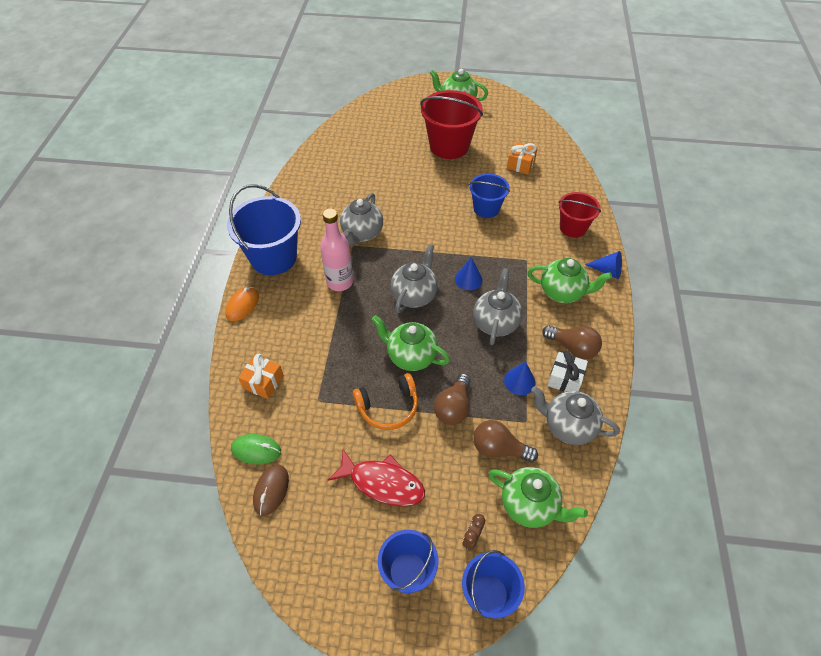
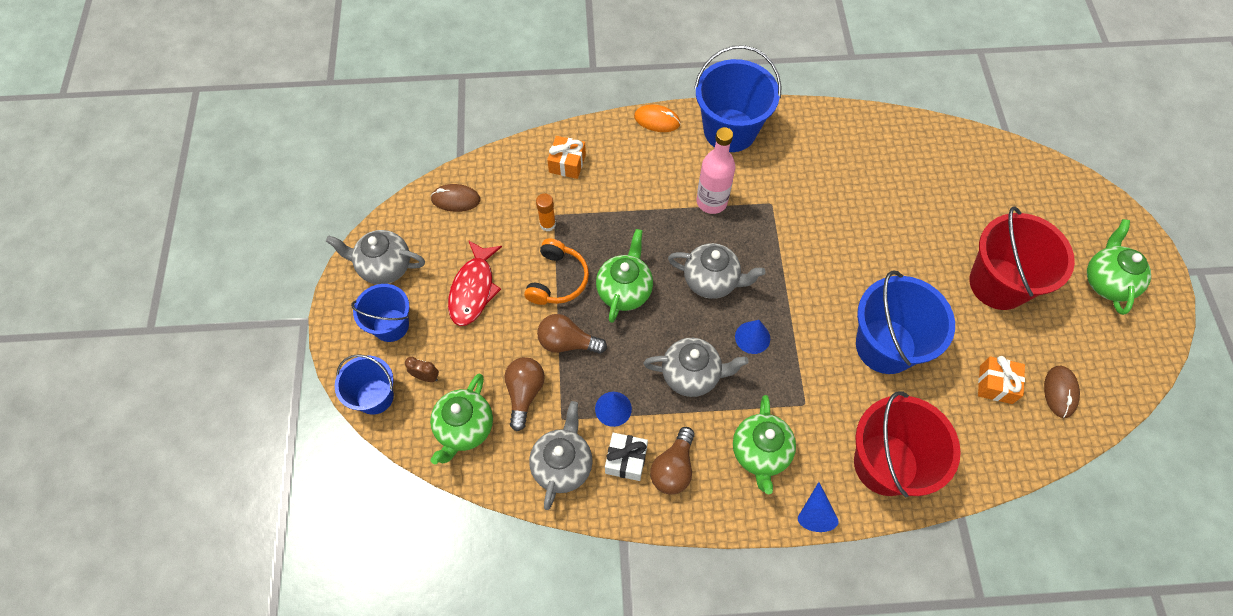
camera: 80 degrees right, 10 degrees up
(256, 450) = (493, 177): green mouse -> none
(326, 407) = (547, 224): none -> orange glue stick
(362, 234) = (793, 209): grey teapot -> grey teapot (384, 267)
(388, 407) = (557, 280): orange headphones -> orange headphones turned 135 degrees counterclockwise
(486, 209) = (885, 346): blue bucket -> blue bucket, size x1.66
(528, 140) = (1060, 392): none -> brown mouse
(573, 228) = (885, 464): red bucket -> red bucket, size x1.66

